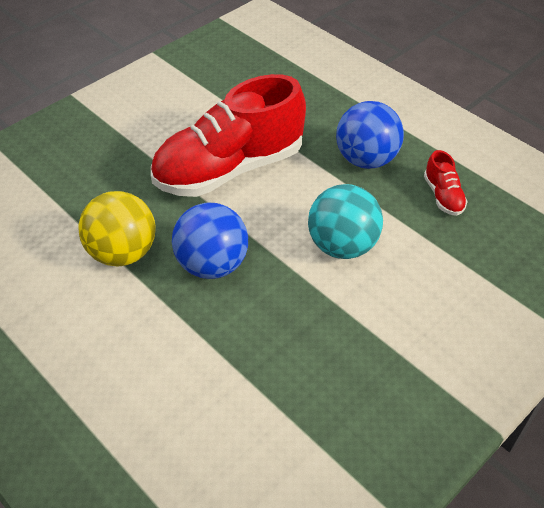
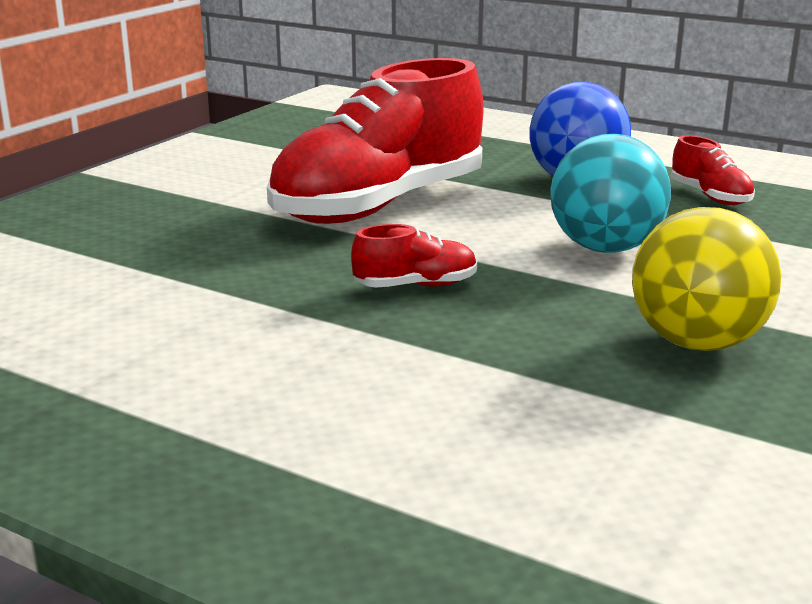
camera: 15 degrees left, 25 degrees down
(123, 253) = (256, 292): yellow ball -> yellow ball (697, 343)
(212, 265) = (416, 286): blue ball -> red shoe

